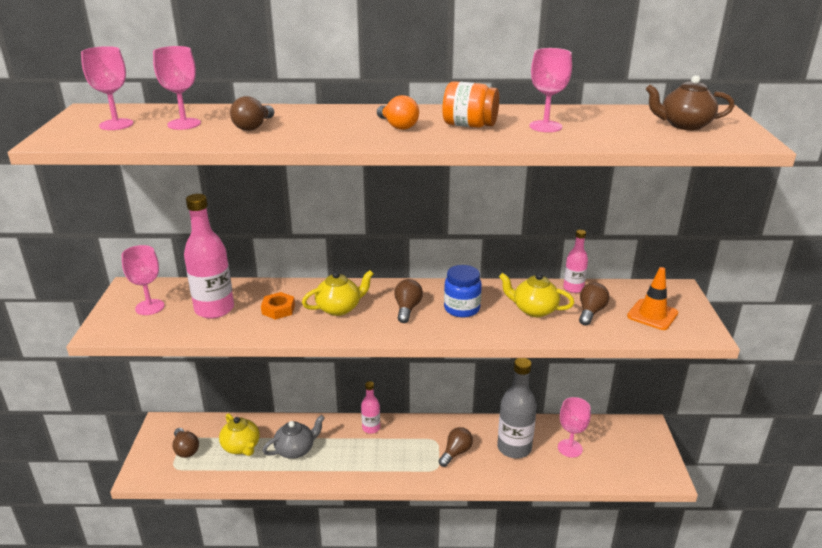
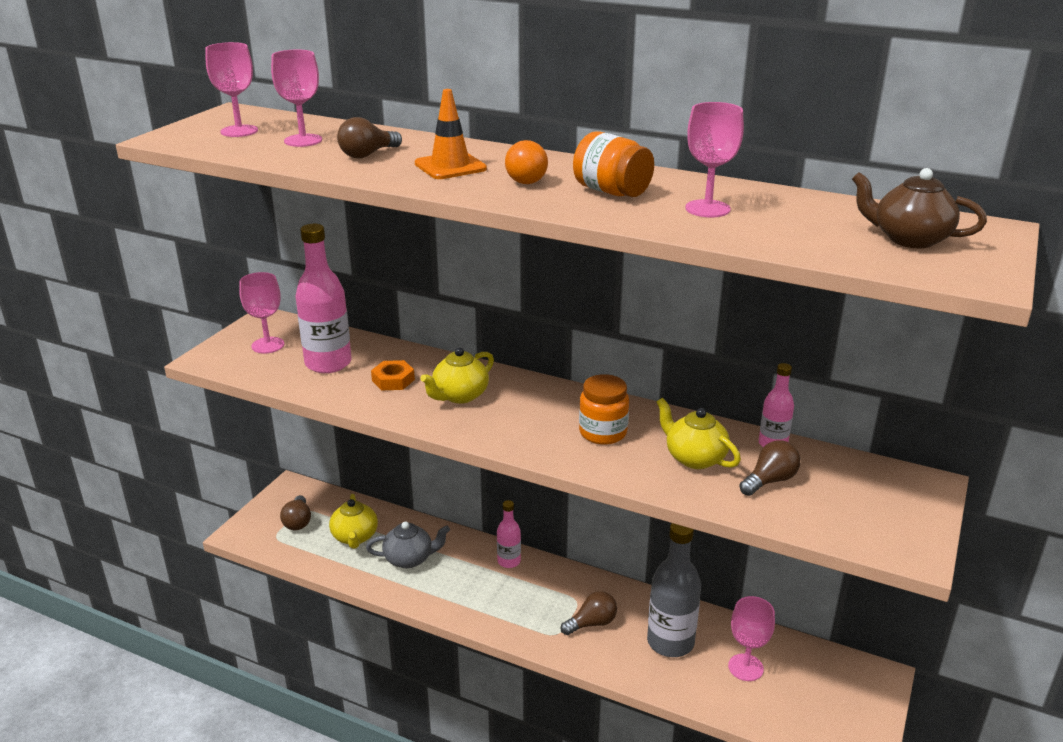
camera: 25 degrees right, 0 degrees up
(339, 308) = (459, 395): yellow teapot -> yellow teapot turned 135 degrees clockwise
(407, 309) = (537, 416): brown light bulb -> none
(462, 309) = (603, 433): blue jar -> orange jar
(652, 315) = (856, 507): orange traffic cone -> orange traffic cone (450, 166)

